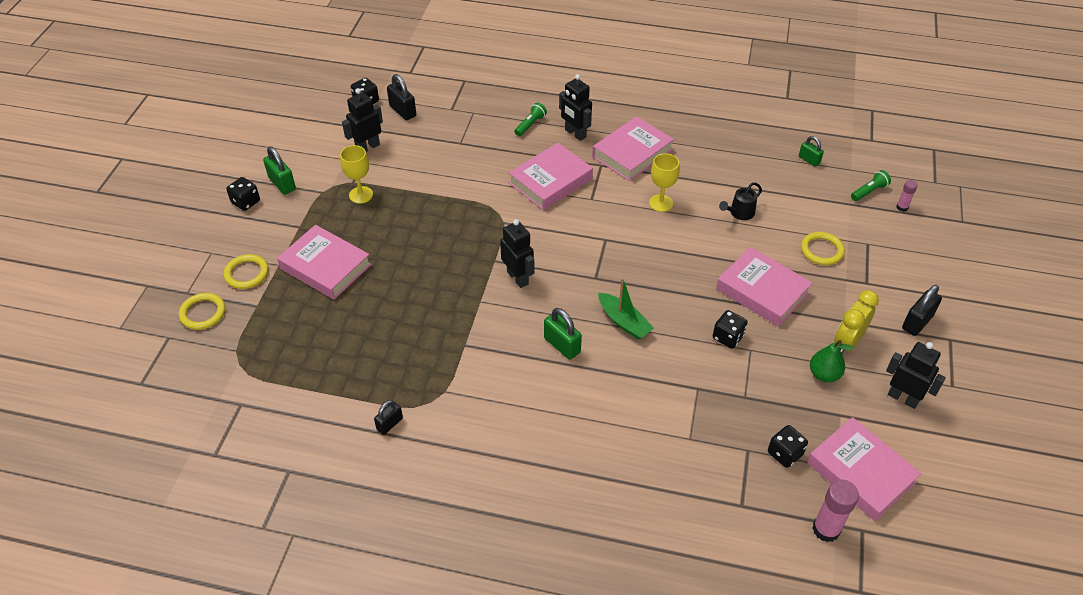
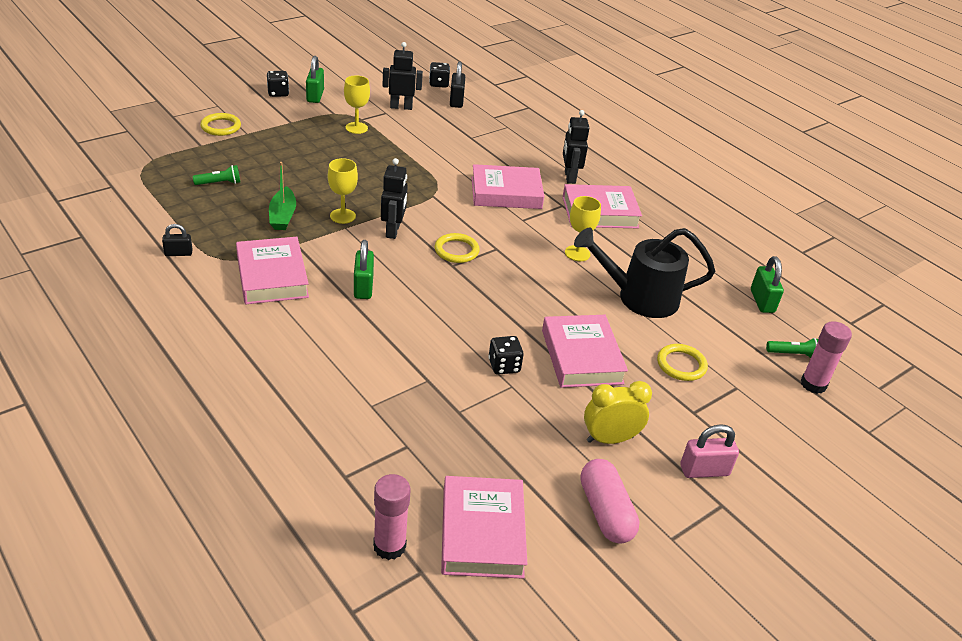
camera: 35 degrees right, 10 degrees down
(203, 313) = (164, 131): yellow ring -> yellow ring (456, 250)
(325, 266) = (273, 150): pink book -> pink book (272, 276)
(464, 292) = (342, 216): none -> yellow goblet
(530, 125) = (541, 155): green flashlight -> green flashlight (219, 183)
(624, 322) = (432, 303): green boat -> green boat (283, 216)
(739, 213) = (639, 297): black watering can -> black watering can, size x2.17
(784, 453) = (434, 470): black dice -> none
(809, 160) = (762, 301): green padlock -> green padlock, size x1.53
(824, 374) = (553, 445): green pear -> none
(902, 207) = (813, 384): pink glue stick -> pink glue stick, size x1.82
(903, 398) = (605, 512): black robot -> pink capsule
(917, 322) = (704, 470): black padlock -> pink padlock

